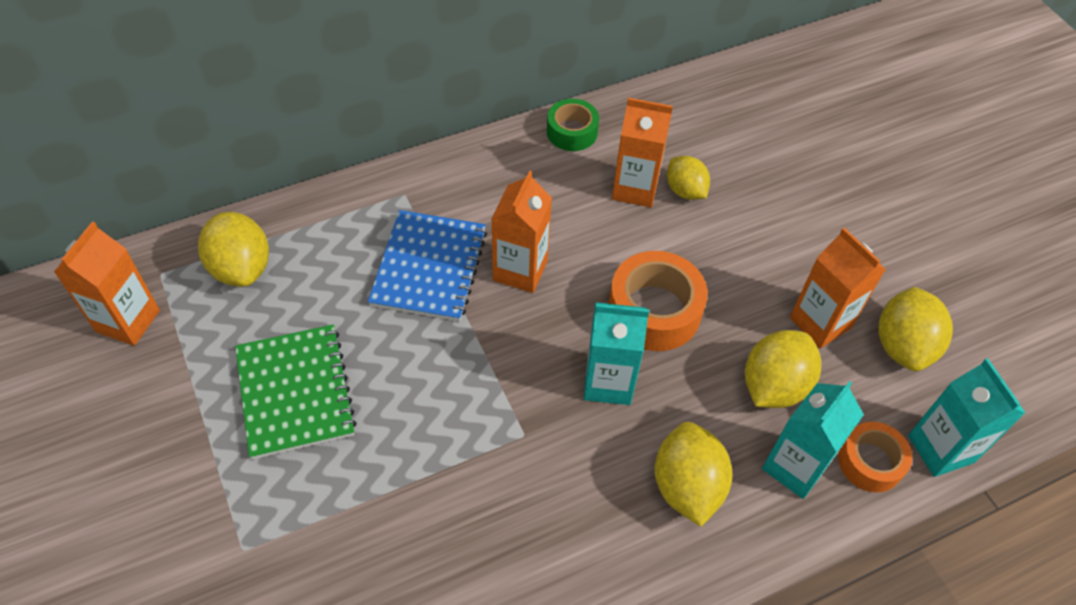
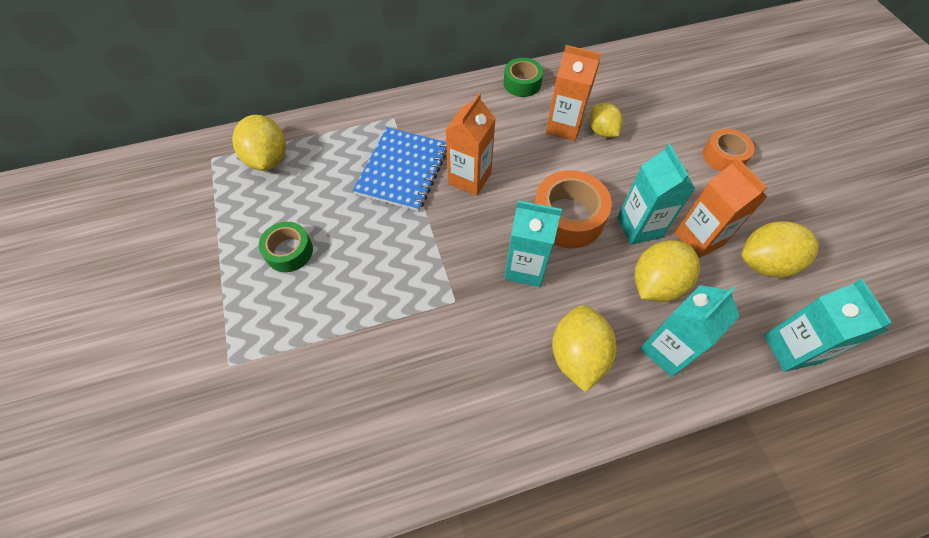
camera: 10 degrees right, 5 degrees up
(128, 321) = (182, 189): orange carton -> none
(295, 392) = (289, 251): green notebook -> green tape
(745, 315) = (639, 227): none -> turquoise carton
(870, 462) = (730, 353): orange tape -> orange tape (724, 156)
(902, 346) = (765, 263): yellow lemon -> yellow lemon turned 60 degrees clockwise

